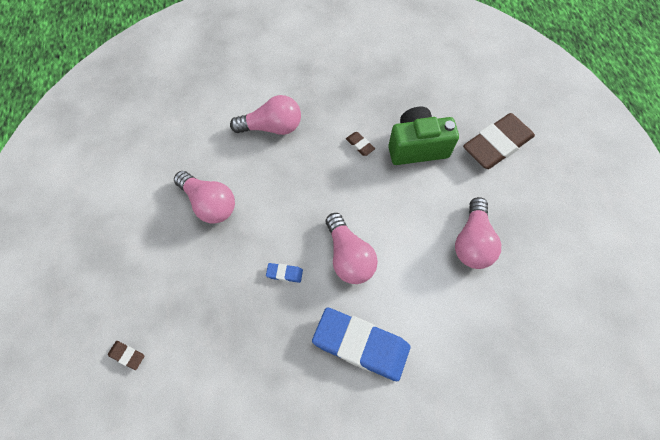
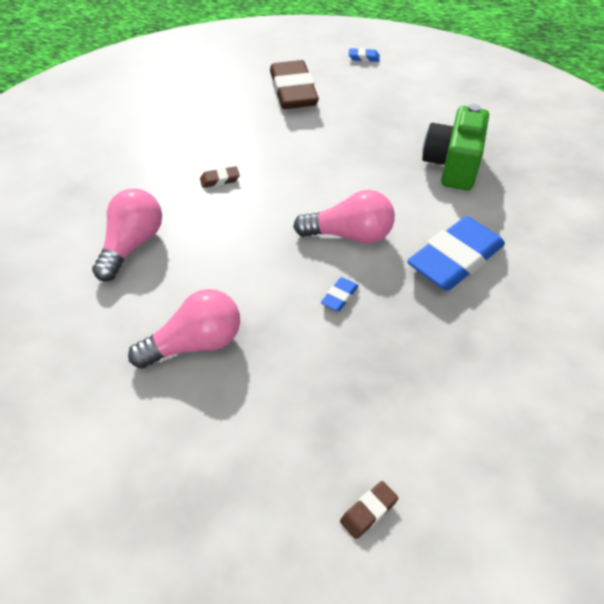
camera: 65 degrees left, 15 degrees down
(417, 147) = (255, 140): green camera -> green camera (452, 166)
(472, 242) = (384, 143): pink light bulb -> none
(587, 178) = (363, 58): none -> blue eraser

